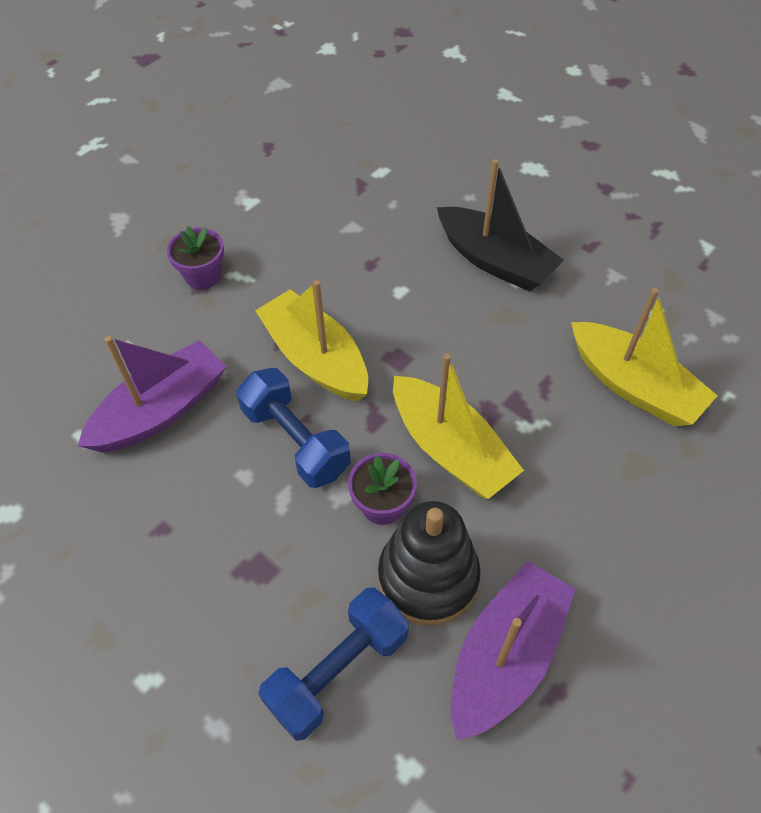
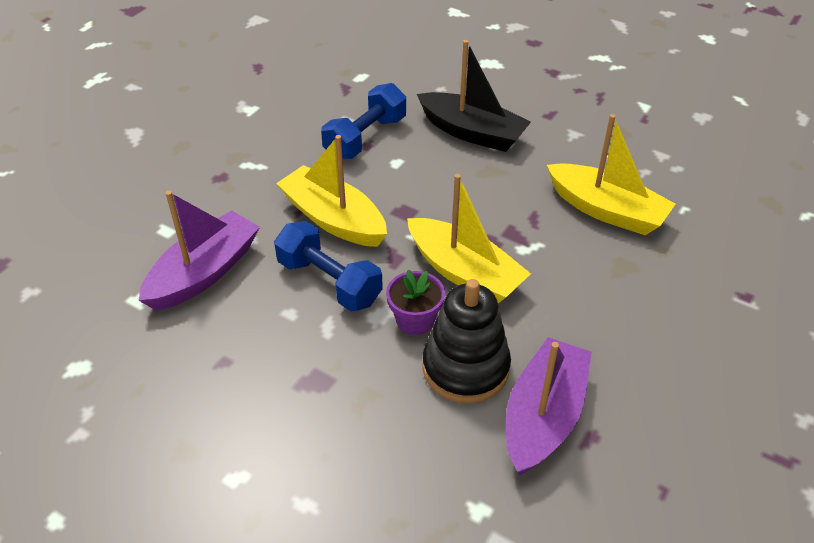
camera: 10 degrees left, 10 degrees down
(203, 275) = (220, 168): purple flower pot -> none
(337, 671) = (403, 447): blue dumbbell -> blue dumbbell (365, 138)

